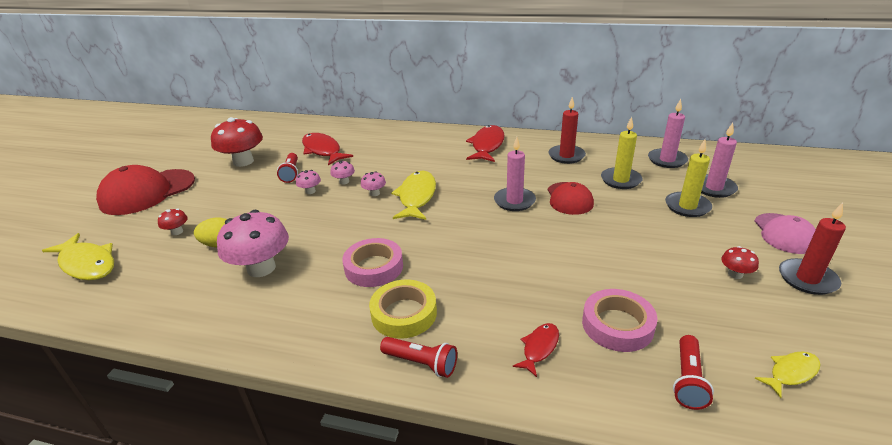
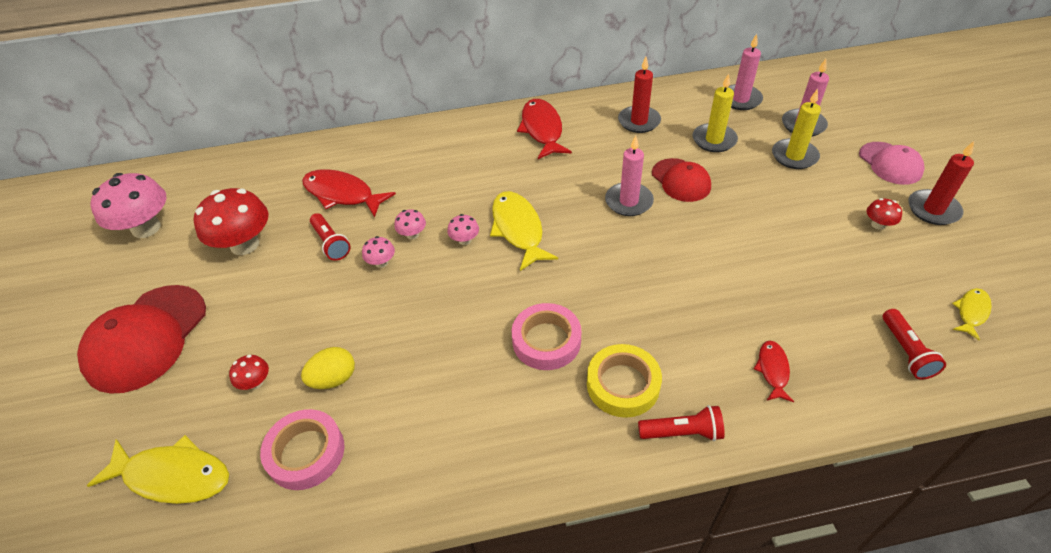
camera: 25 degrees left, 15 degrees up
(261, 268) = (417, 391): pink mushroom -> pink mushroom (146, 228)
(617, 325) = (820, 318): pink tape -> pink tape (306, 453)

